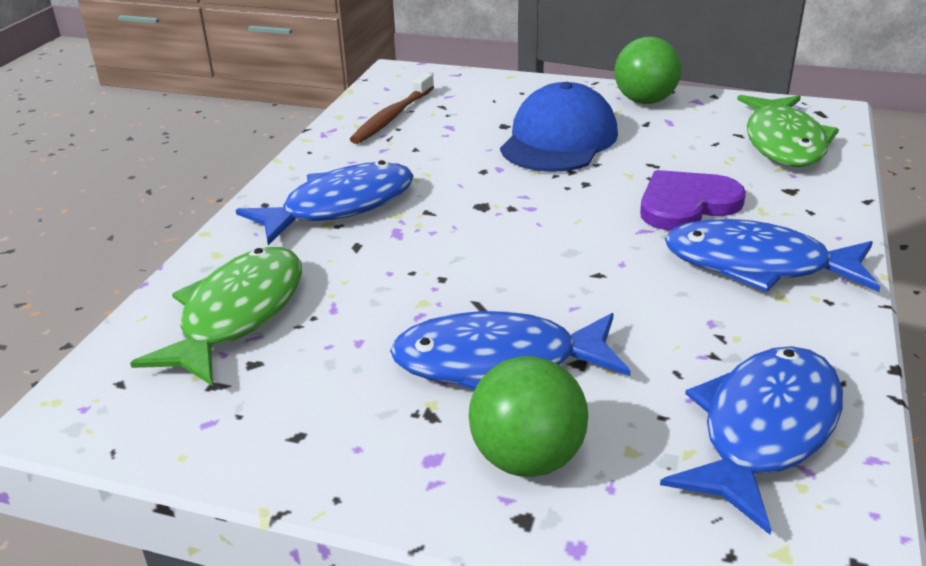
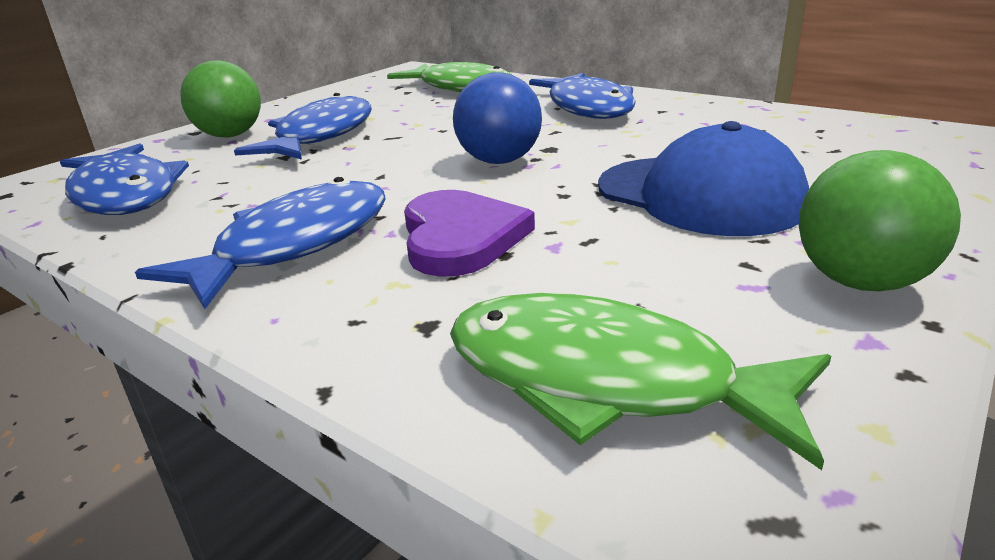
camera: 110 degrees right, 5 degrees down
(392, 117) = (797, 128): brown toothbrush -> none
(529, 222) = (499, 161): none -> blue ball

